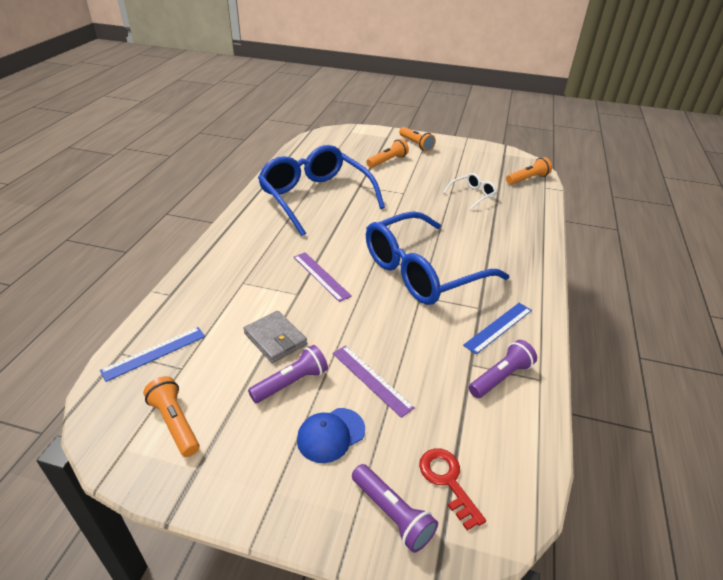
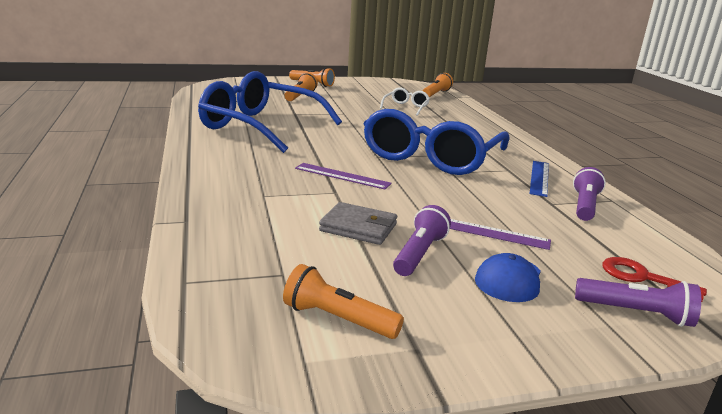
camera: 30 degrees left, 15 degrees down
(154, 353) = (231, 271): blue ruler -> none

